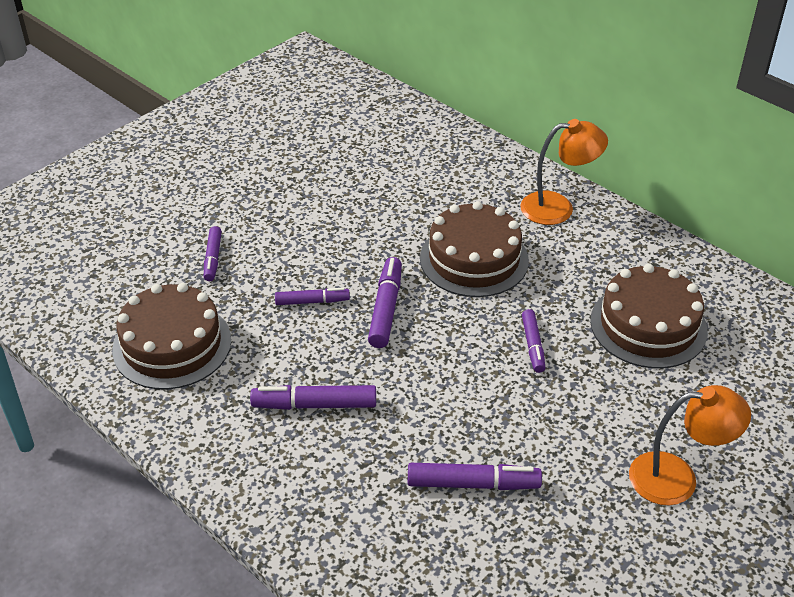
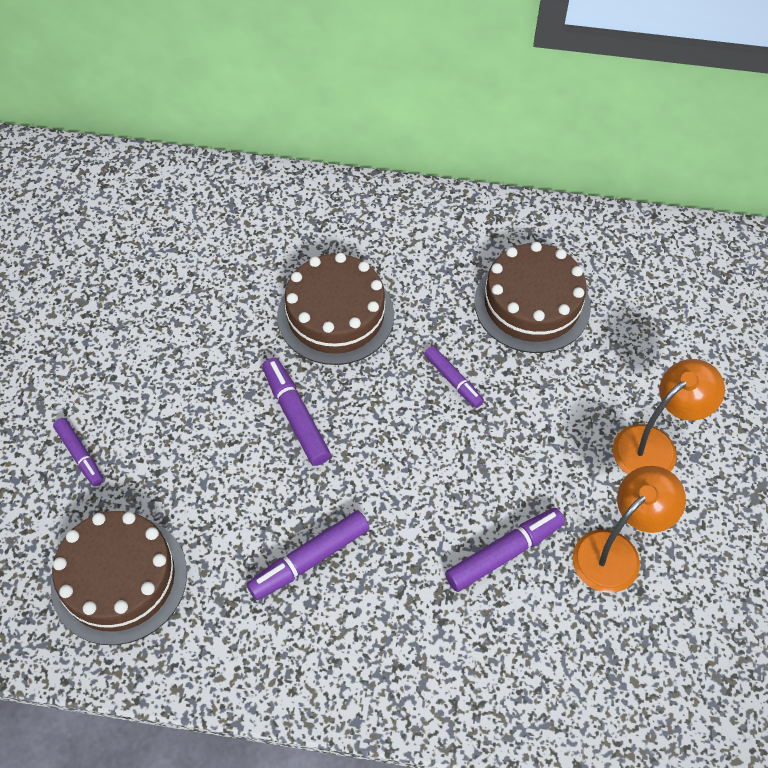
camera: 35 degrees left, 15 degrees up
(312, 301) = (220, 448): purple marker -> none
(558, 207) = (369, 215): orange lamp -> orange lamp (616, 551)

